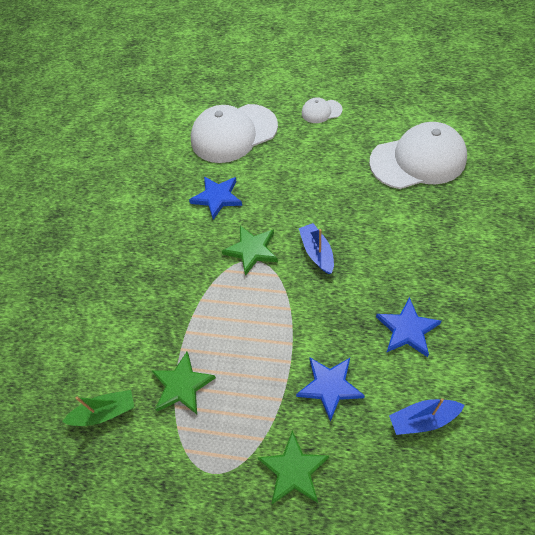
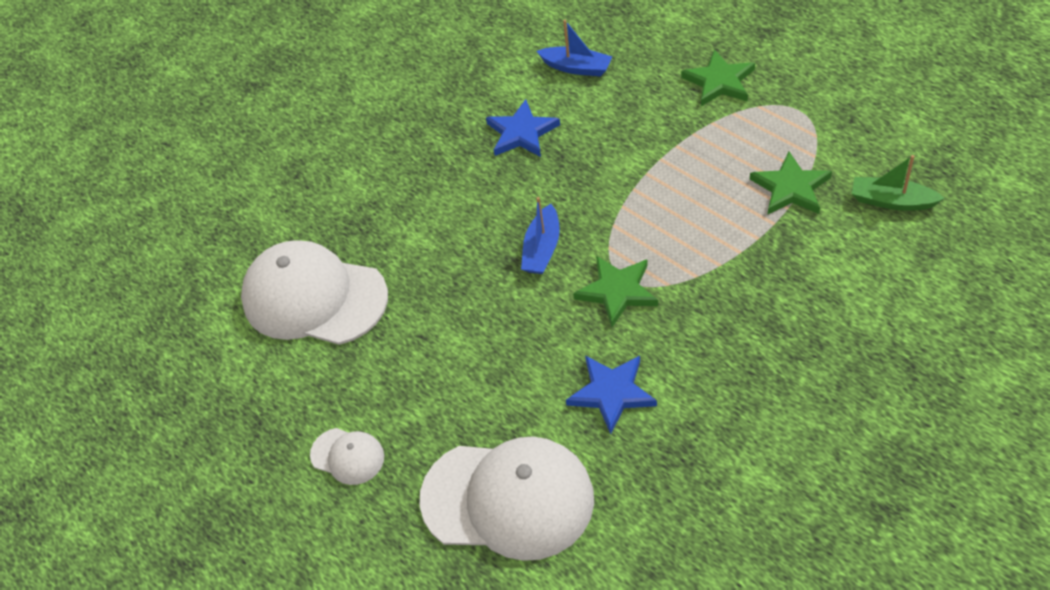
camera: 145 degrees left, 5 degrees down
(329, 386) = (638, 123): blue star -> none

